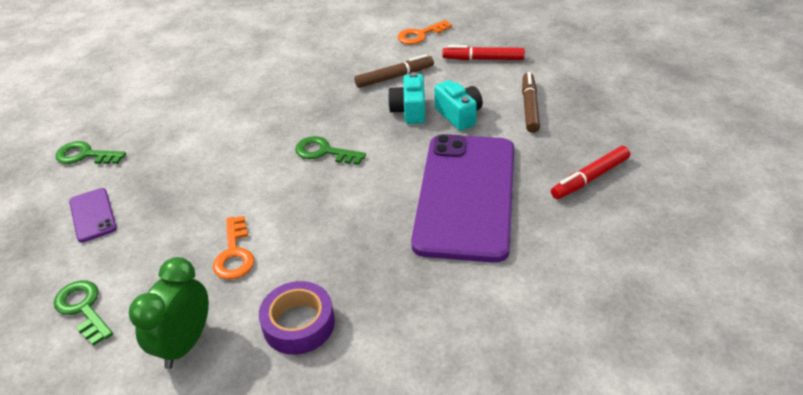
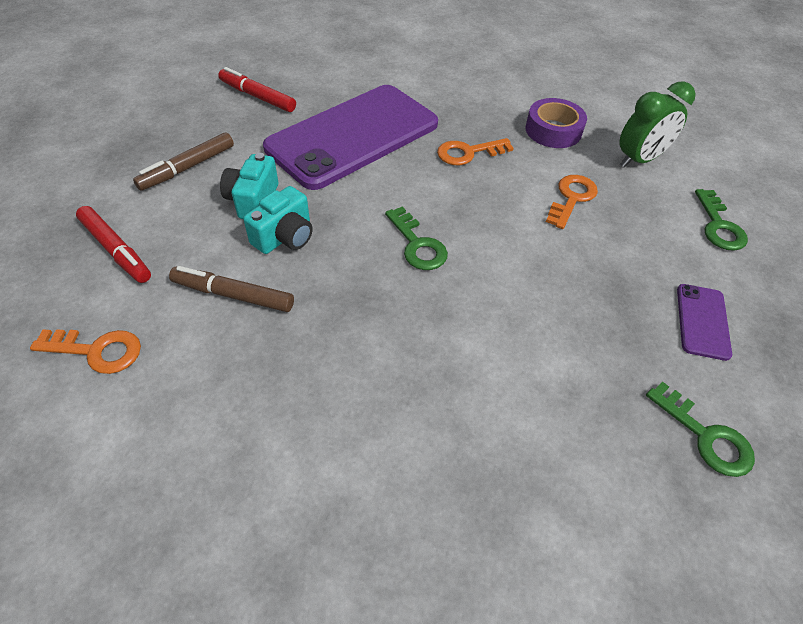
camera: 145 degrees left, 10 degrees up
(357, 241) = (468, 153): none -> orange key
(590, 178) = (257, 96): red marker -> red marker turned 150 degrees counterclockwise

